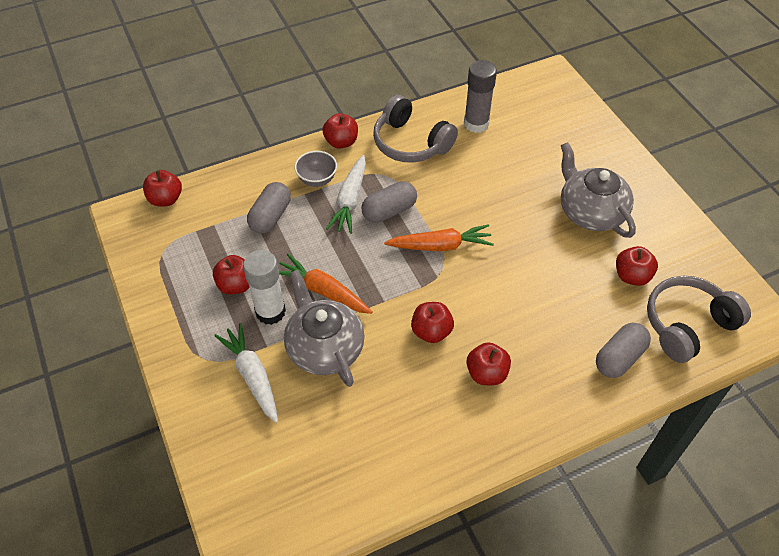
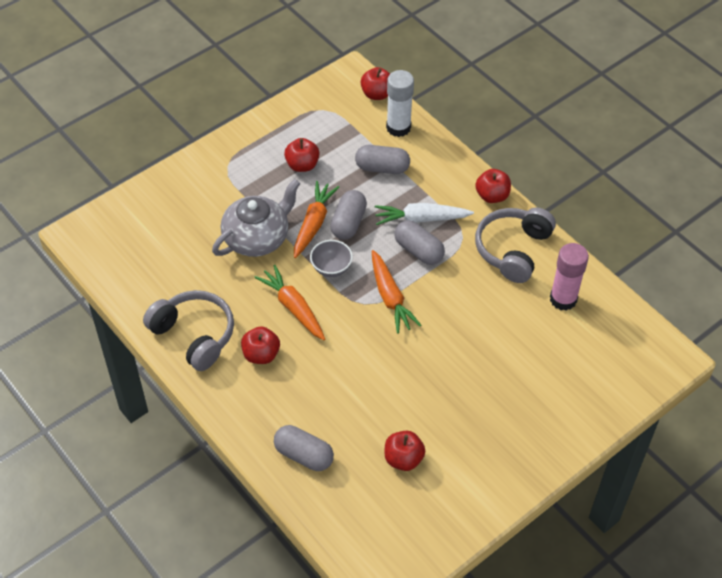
camera: 75 degrees right, 0 degrees up
(252, 376) = (219, 199): white carrot -> none
(270, 312) = (282, 194): white glue stick -> white glue stick (398, 127)
(317, 179) = (437, 189): grey bowl -> grey bowl (331, 268)
(333, 260) = (348, 223): none -> grey capsule
(431, 331) = (293, 307): red apple -> orange carrot
(476, 124) = (563, 299): grey glue stick -> pink glue stick
(590, 212) = (476, 415): grey teapot -> none
(687, 325) = (357, 511): grey headphones -> grey headphones (194, 335)

